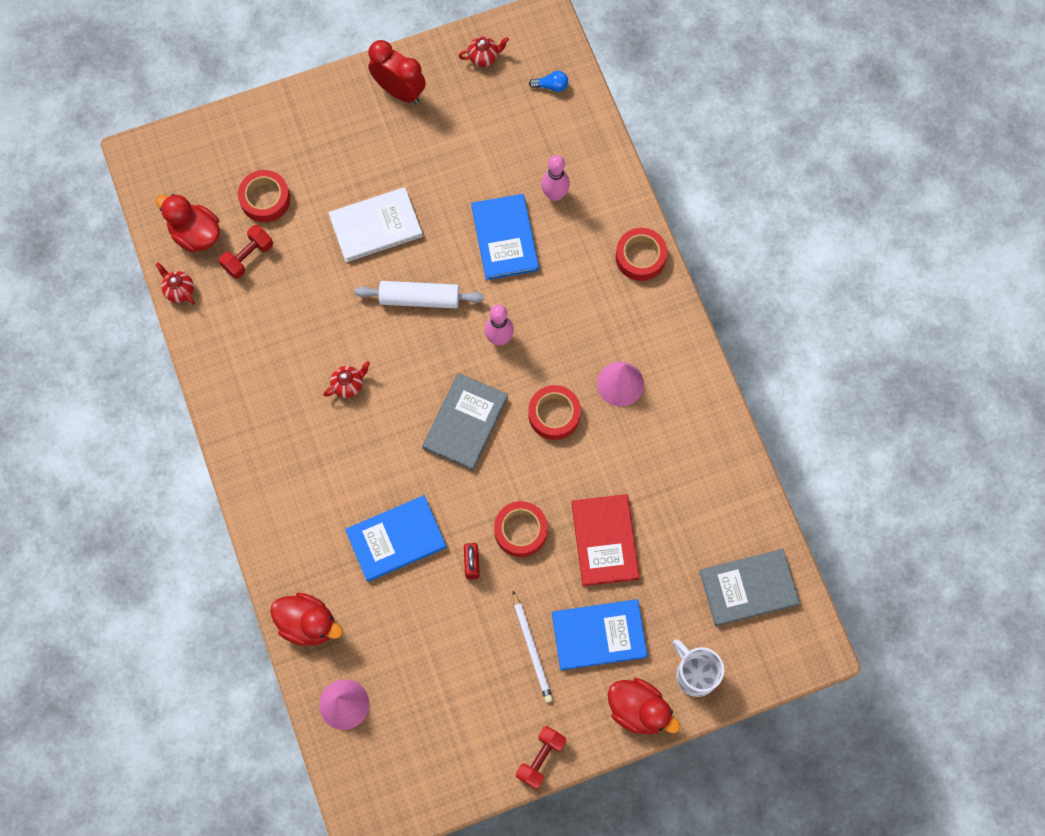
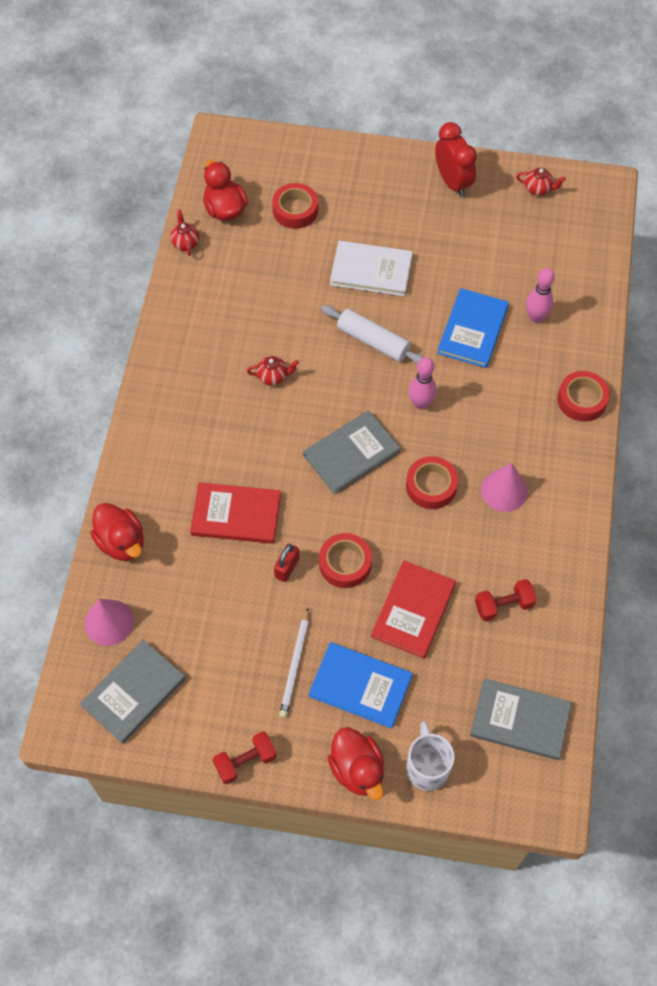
camera: 30 degrees right, 10 degrees down
(248, 257) = (255, 245): red dumbbell -> red dumbbell (503, 605)
(396, 539) = (236, 515): blue book -> red book
(406, 754) = (134, 692): none -> grey book
(551, 86) = (582, 235): blue light bulb -> none

